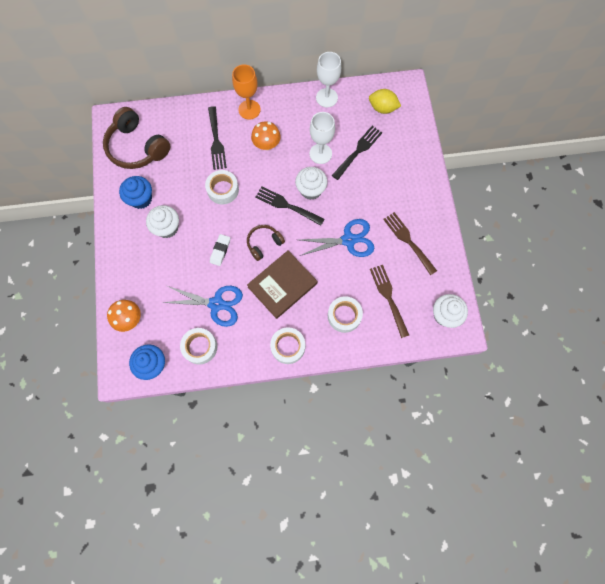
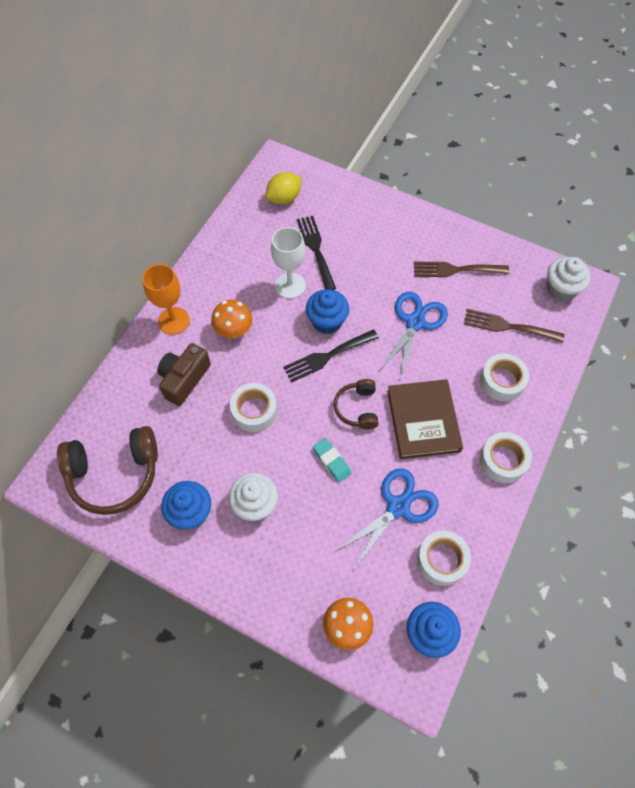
camera: 55 degrees left, 10 degrees down
(216, 141) = (184, 379): black fork -> brown camera
(220, 251) = (331, 461): white eraser -> turquoise eraser
(311, 190) = (327, 321): white cupcake -> blue cupcake
(326, 98) = (226, 238): white goblet -> none

